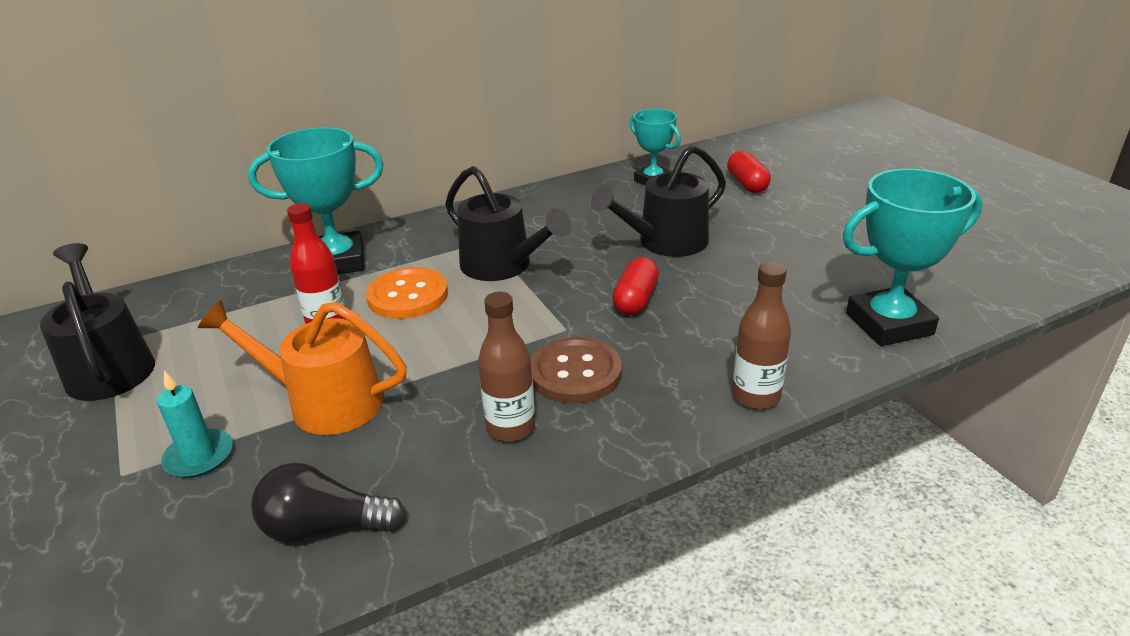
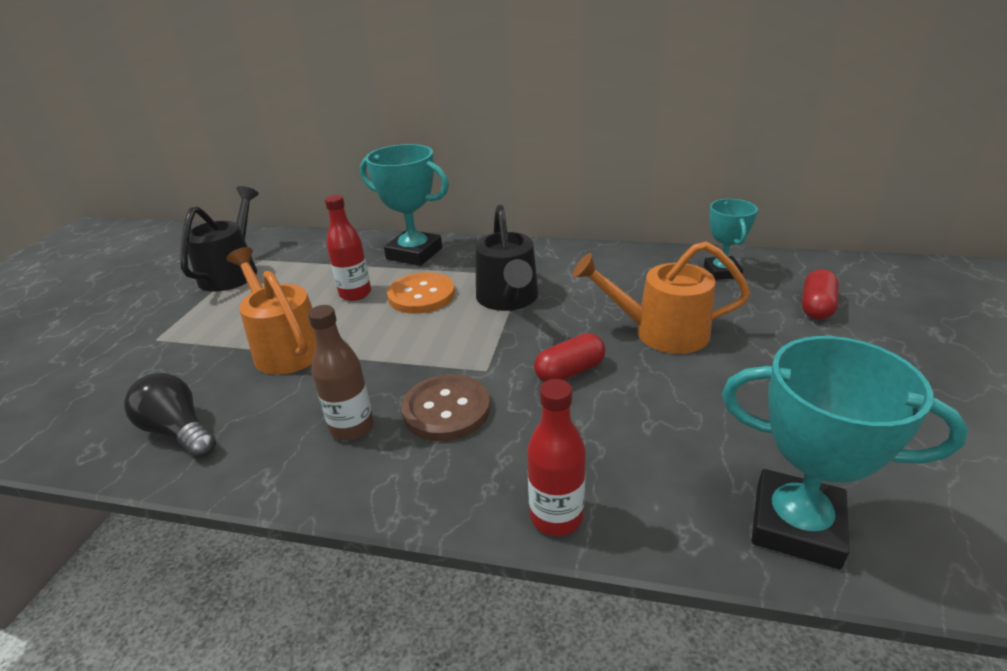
camera: 40 degrees right, 0 degrees up
(199, 456) = (193, 348): turquoise candle -> none
(665, 243) = (660, 332): black watering can -> orange watering can
(756, 396) = (556, 516): brown bottle -> red bottle

